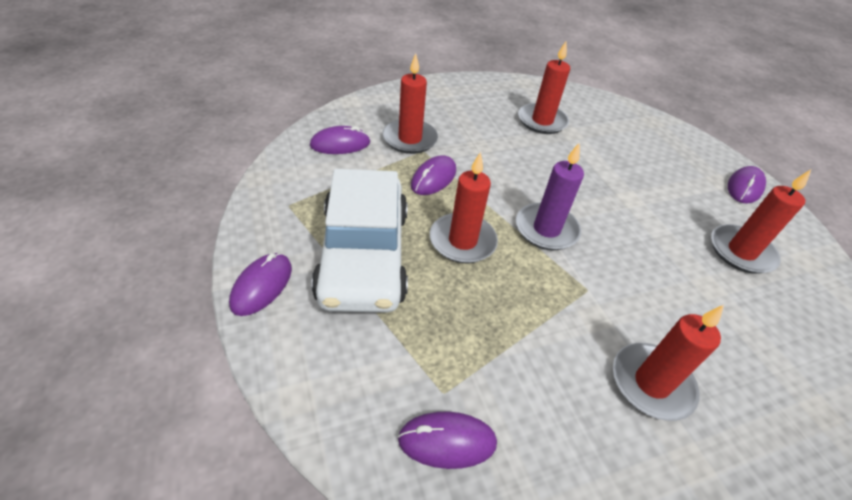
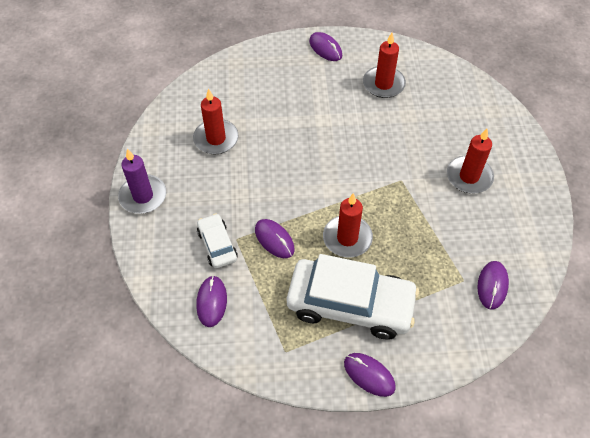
camera: 70 degrees left, 10 degrees up
(410, 139) = (217, 245): red candle -> white car
(546, 229) = (345, 183): purple candle -> purple candle (143, 196)

